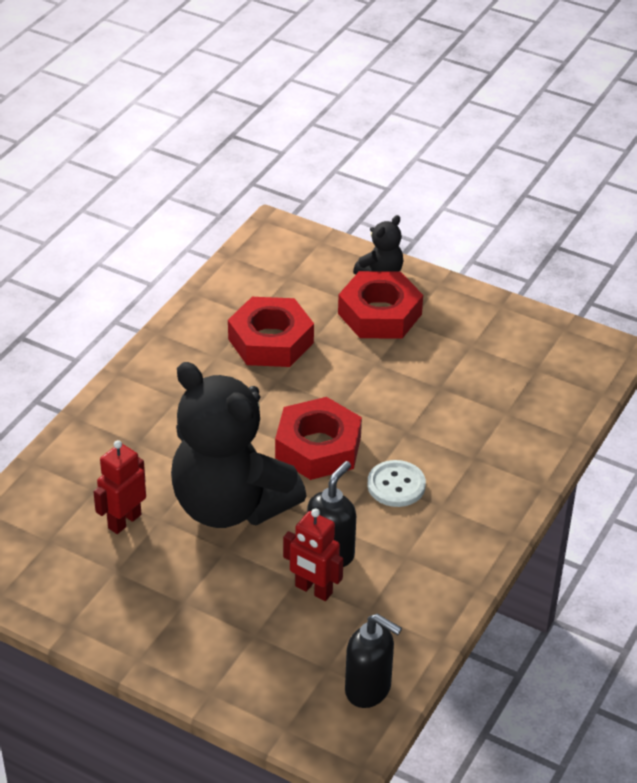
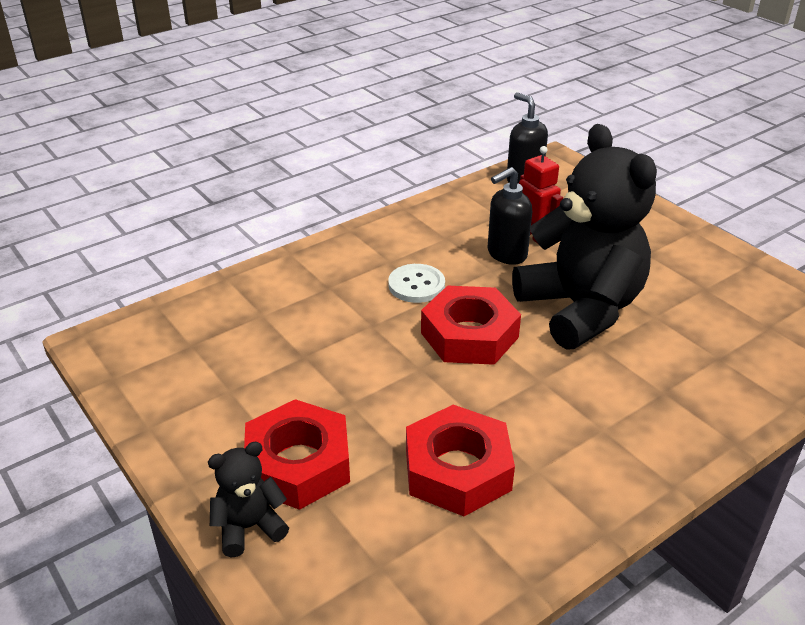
camera: 155 degrees left, 5 degrees down
(124, 521) = (690, 323): red robot -> none

